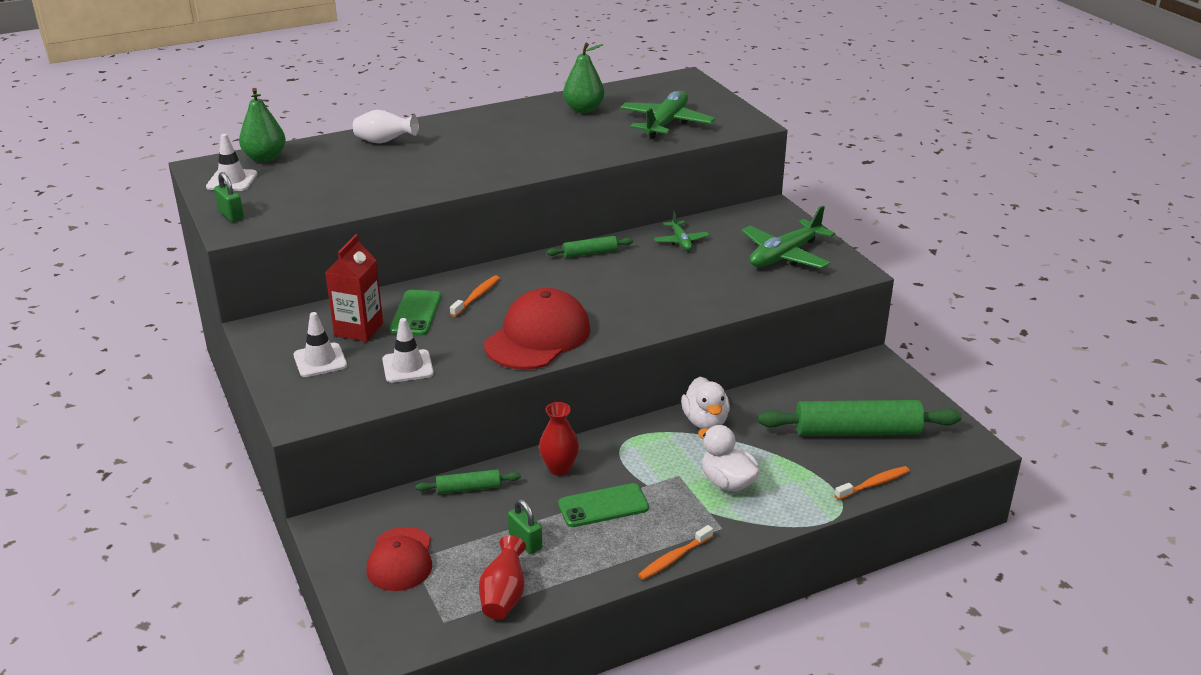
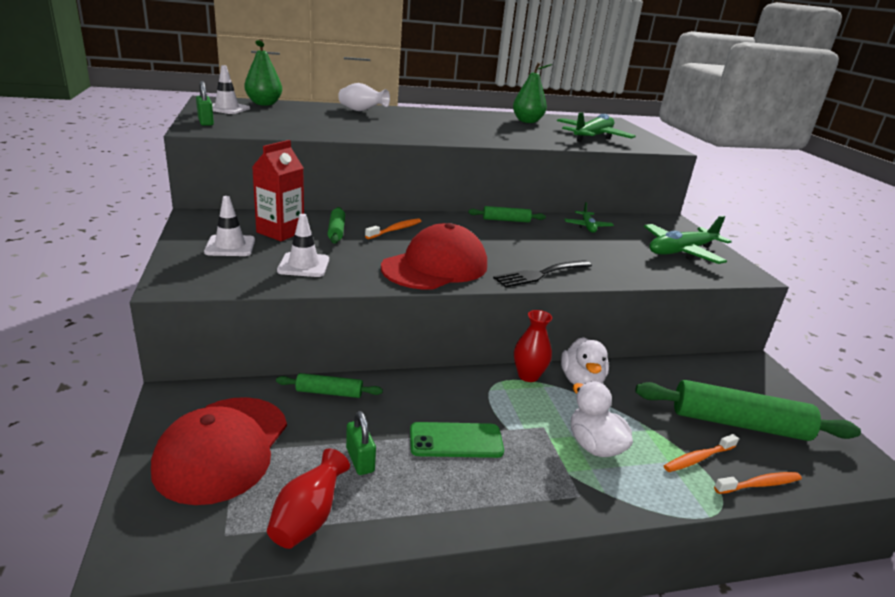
camera: 10 degrees right, 5 degrees down
(400, 559) = (222, 448): red cap -> red cap, size x1.54
(416, 313) = (336, 231): green phone -> green rolling pin
(559, 468) = (425, 393): red vase -> red vase (528, 375)
(645, 322) = (540, 274): none -> black fork
(673, 558) = (517, 520): orange toothbrush -> orange toothbrush (698, 458)

